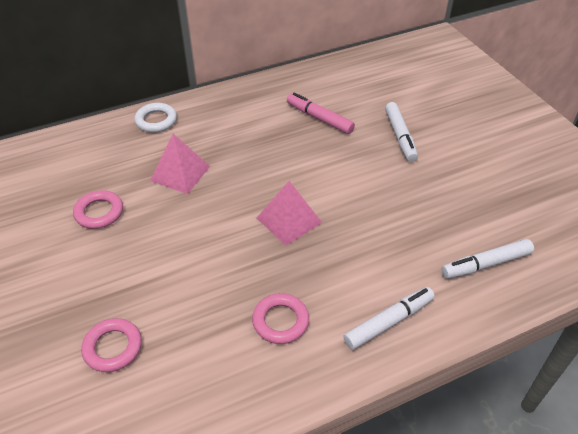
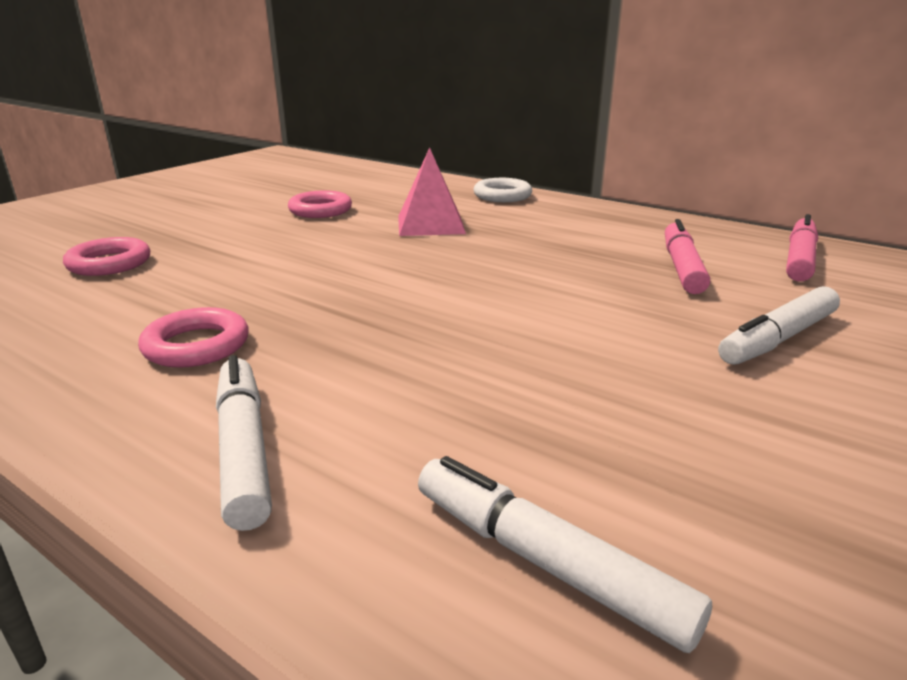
camera: 60 degrees right, 20 degrees down
(289, 220) = (422, 300): pink pyramid -> none
(339, 81) = (799, 259): none -> pink marker
(388, 322) = (243, 450): white marker -> white marker turned 135 degrees counterclockwise

